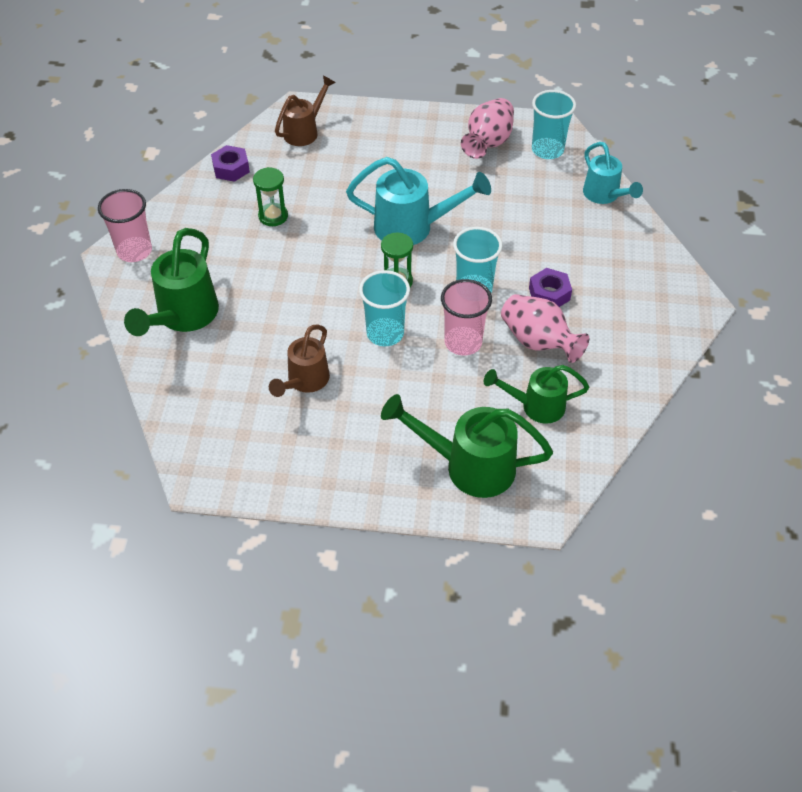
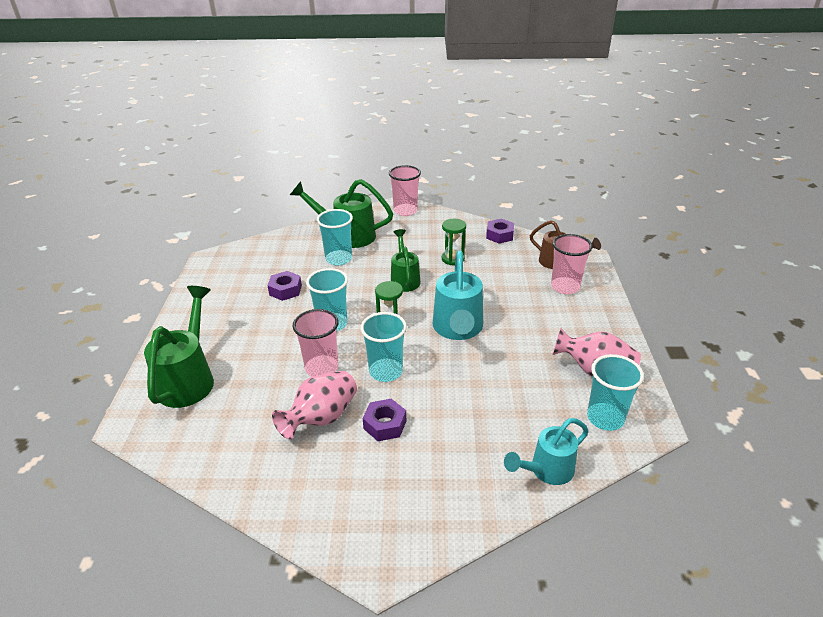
camera: 85 degrees right, 15 degrees down
(242, 326) = (338, 259): none -> turquoise cup
(304, 382) = (285, 290): brown watering can -> purple nut
(353, 135) = (565, 287): none -> pink cup
(535, 406) = (244, 418): green watering can -> green watering can (404, 279)

